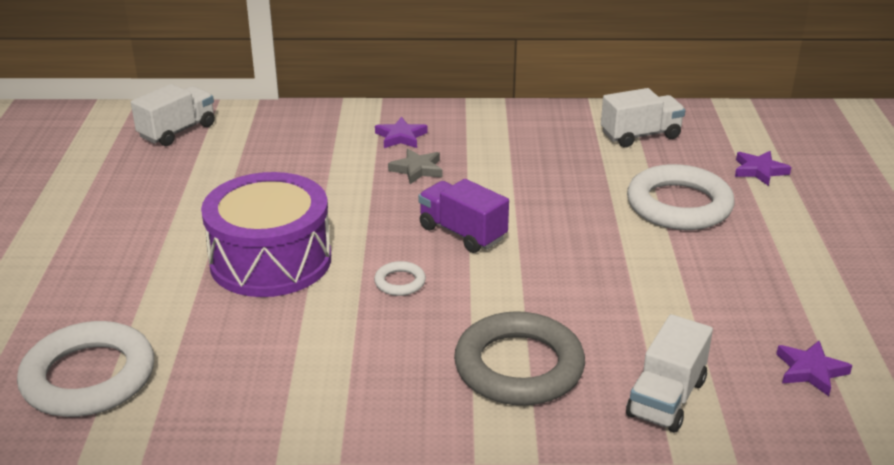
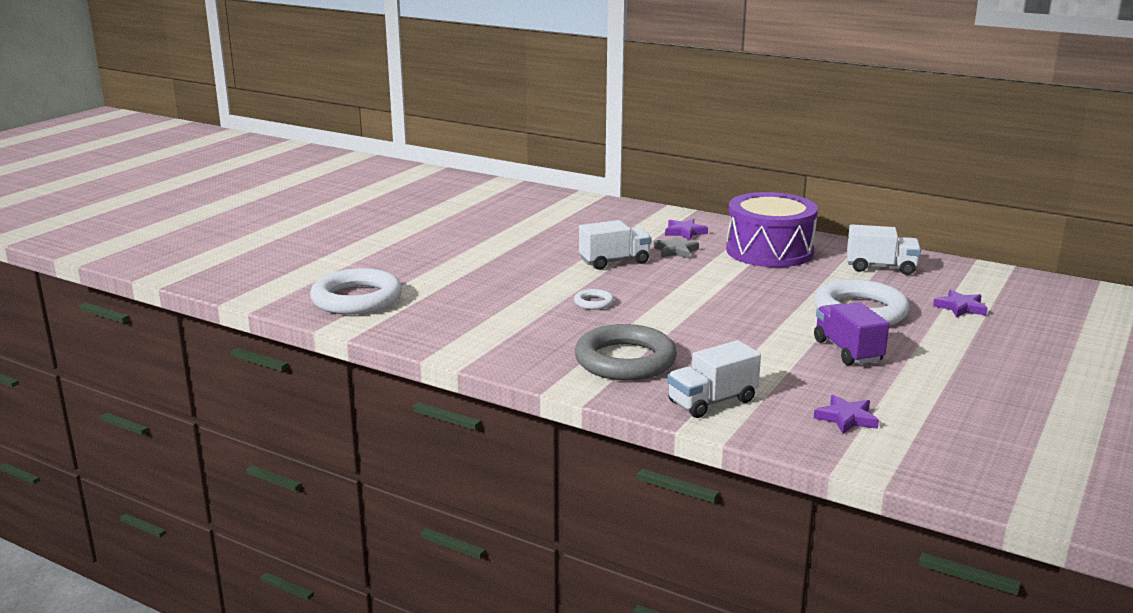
camera: 30 degrees right, 10 degrees down
(177, 131) = (532, 200): white truck -> white truck (614, 261)
(270, 260) = (521, 274): purple drum -> purple drum (769, 251)
(462, 233) = (668, 289): purple truck -> purple truck (847, 351)

